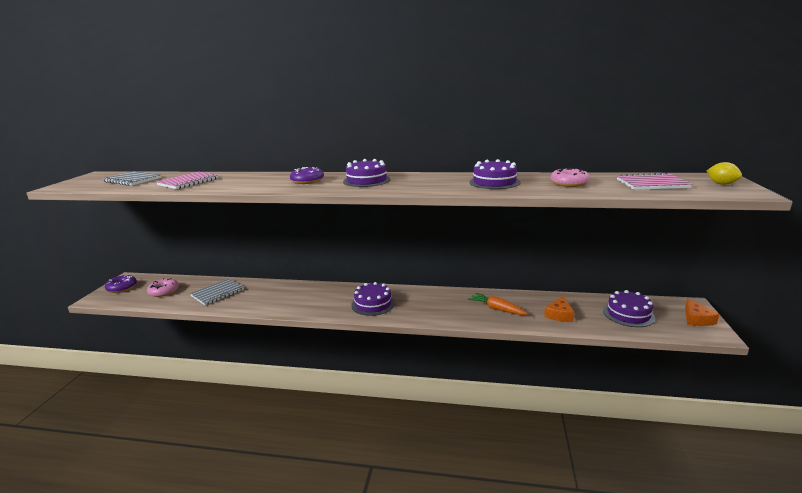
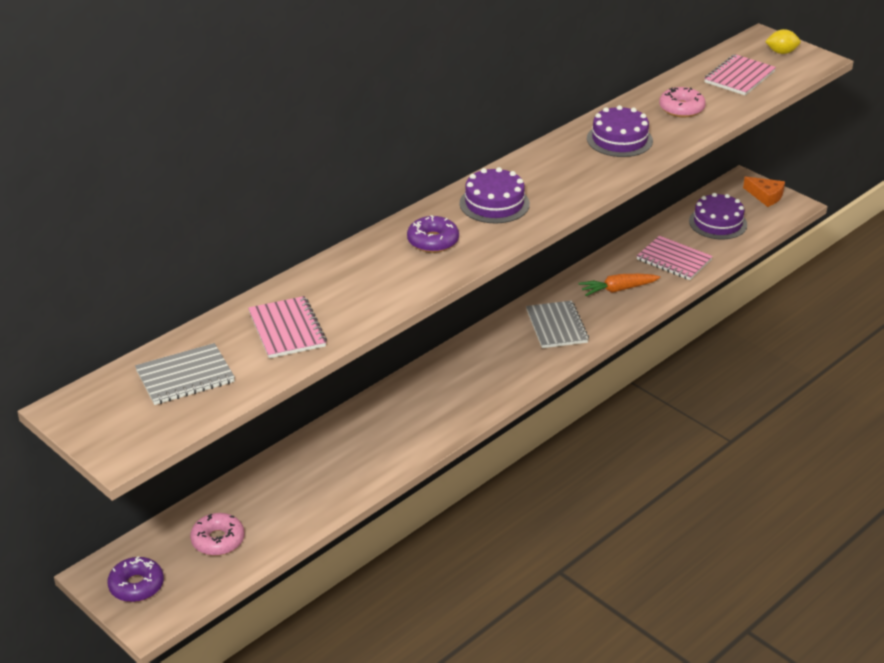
camera: 55 degrees left, 15 degrees up
(217, 293) = (296, 486): grey notebook -> grey notebook (556, 326)
(373, 304) = (502, 366): purple cake -> none
(559, 315) = (674, 260): orange cheese -> pink notebook

